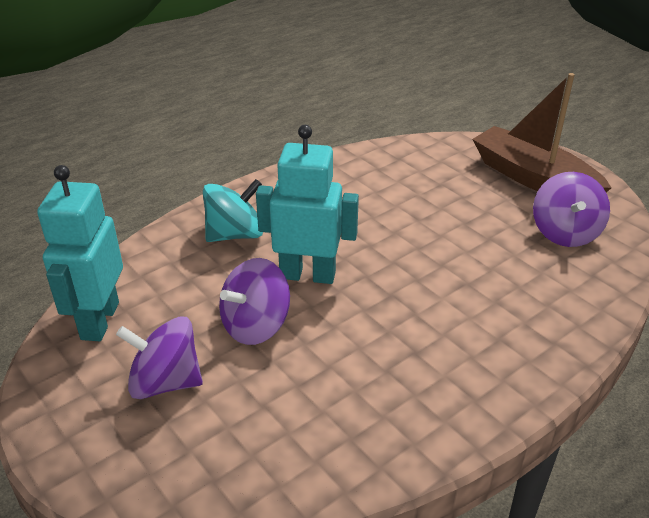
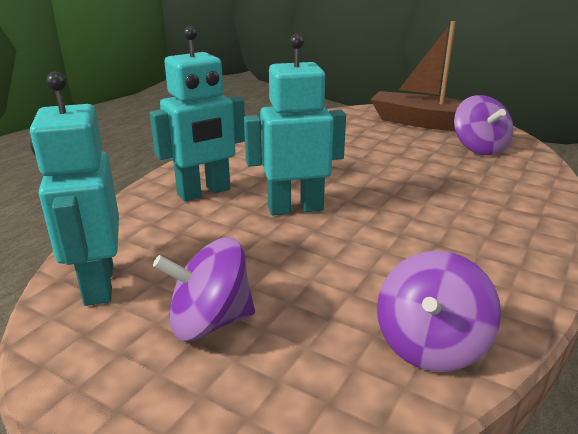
camera: 20 degrees left, 10 degrees down
(235, 234) = (204, 192): turquoise spinning top -> turquoise robot
(255, 325) = (274, 254): purple spinning top -> purple spinning top (430, 345)

